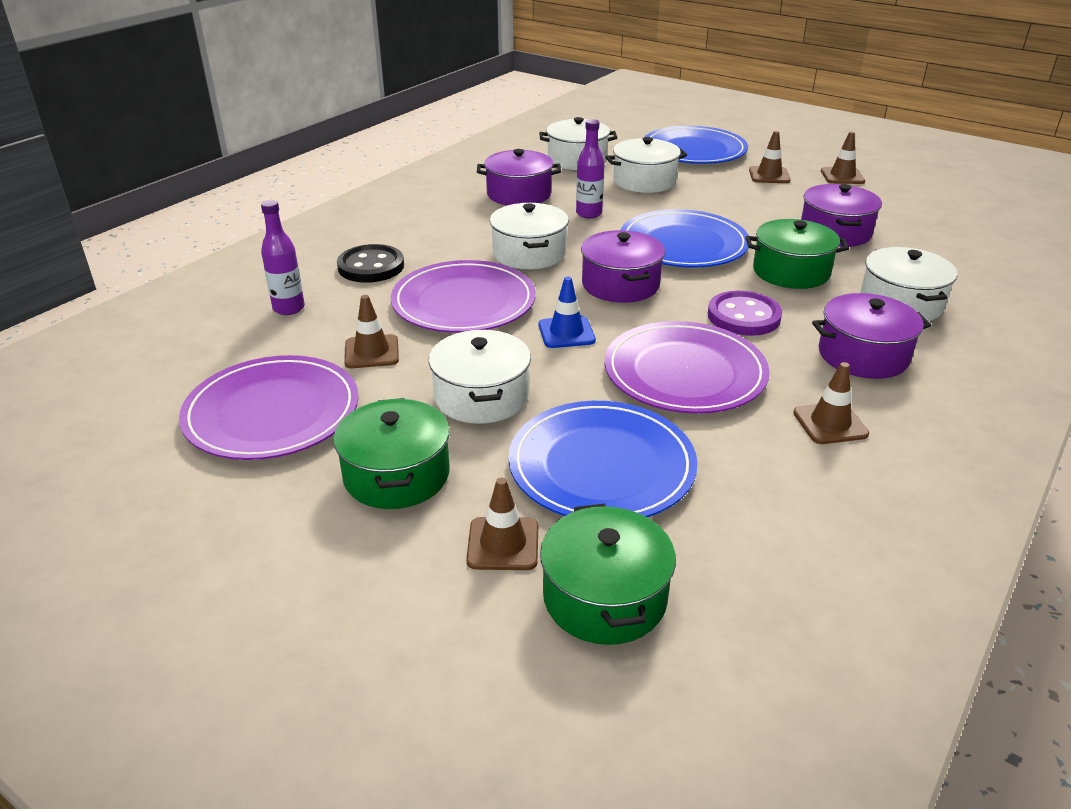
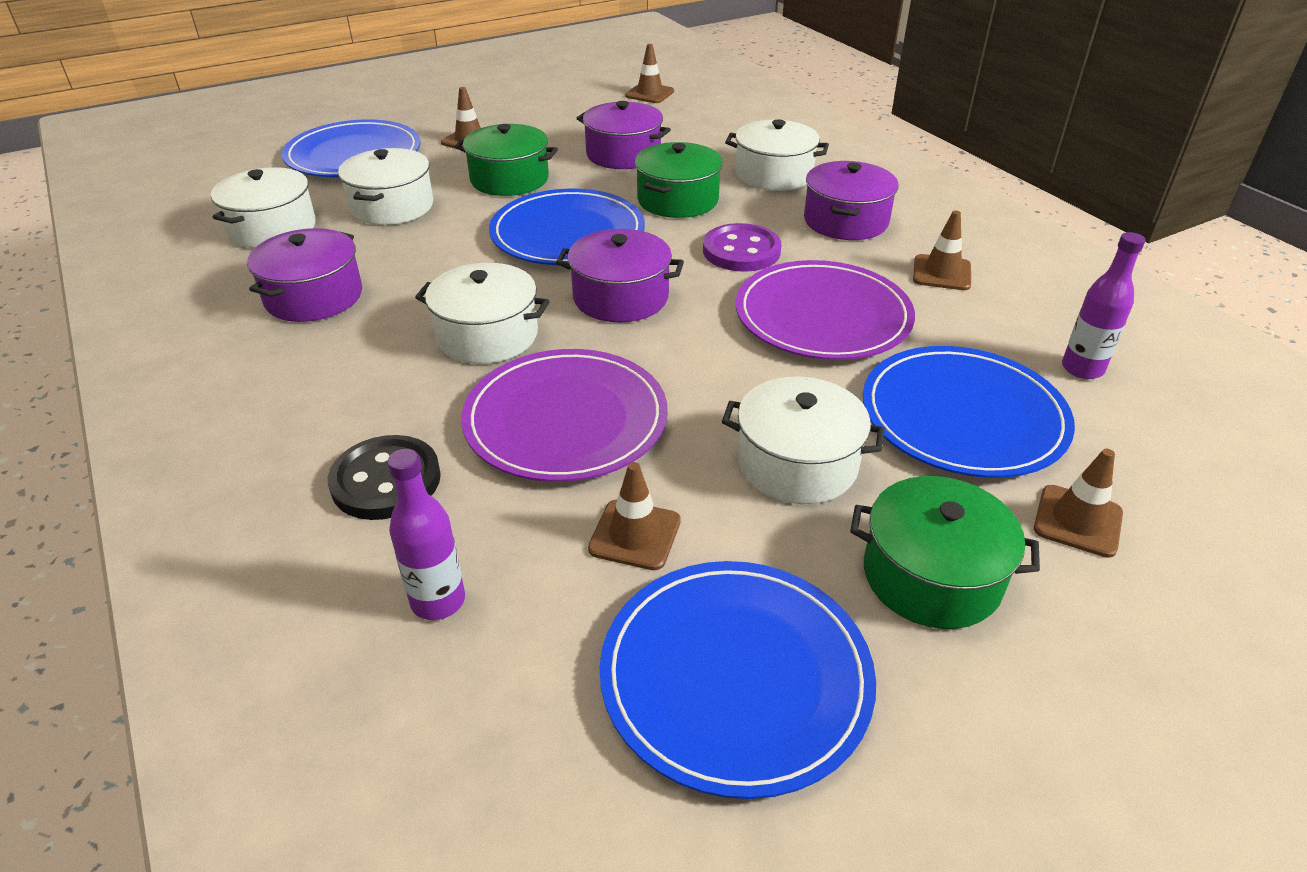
camera: 65 degrees left, 5 degrees up
(272, 412) = (735, 677): purple plate -> blue plate
(566, 332) = (697, 363): blue traffic cone -> none
(589, 214) = (430, 265): purple bottle -> purple bottle (1082, 369)
(604, 597) = (1165, 476): green pot -> green pot (509, 179)
(842, 176) = (516, 111): brown traffic cone -> brown traffic cone (649, 94)

